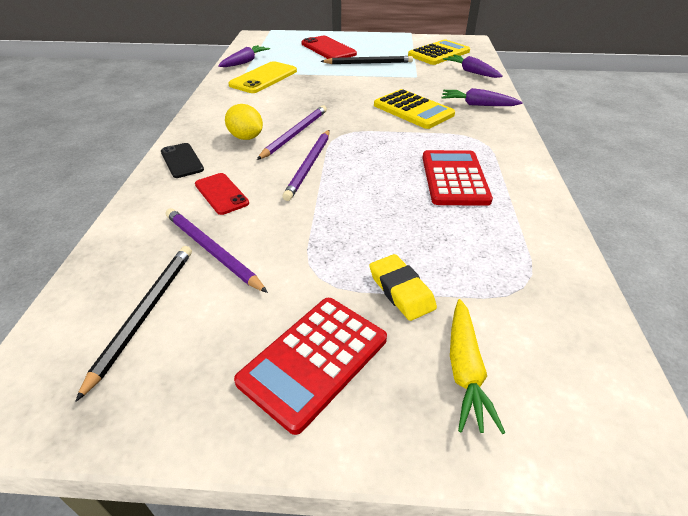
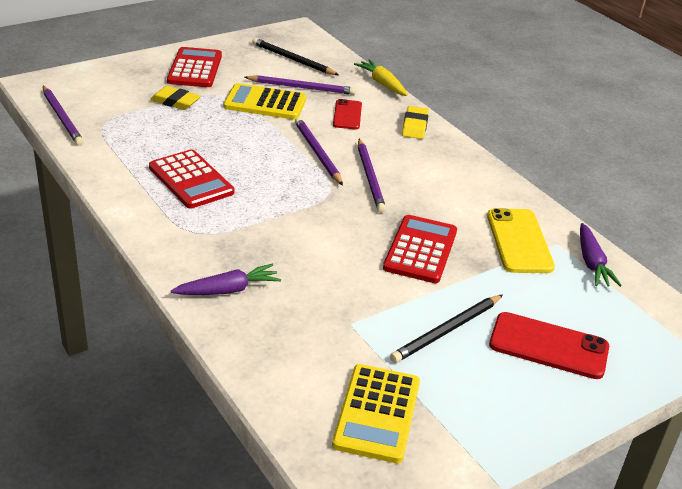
camera: 140 degrees right, 5 degrees down
(144, 314) = (293, 60): black pencil -> black pencil turned 150 degrees clockwise
(182, 161) = (415, 126): black phone -> yellow eraser
(221, 194) = (347, 115): red phone -> red phone turned 75 degrees clockwise
(246, 137) = (404, 160): yellow lemon -> none
(329, 90) = (420, 250): none -> red calculator
(413, 110) = (295, 251): yellow calculator -> yellow calculator (265, 103)
(465, 370) = (122, 84): yellow carrot -> yellow carrot (382, 83)
(471, 72) = (284, 371): purple carrot -> none
(588, 322) = (62, 118): none -> purple pencil

